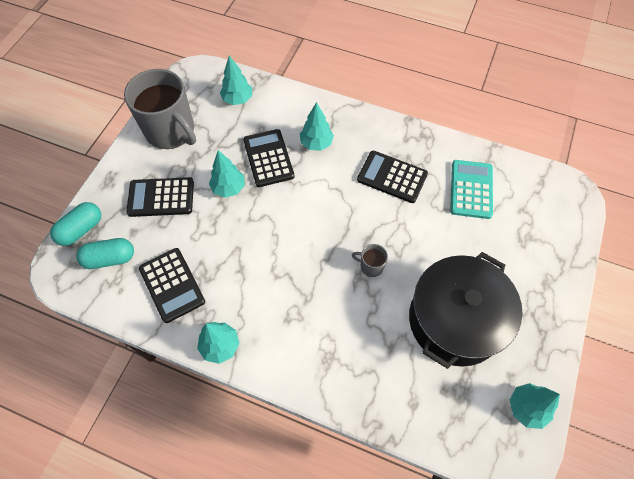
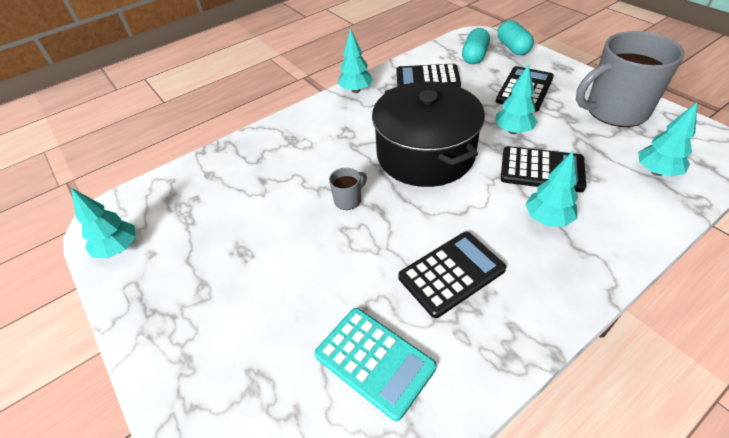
camera: 125 degrees right, 15 degrees down
(455, 320) = (238, 239): black pot -> black pot (425, 154)

